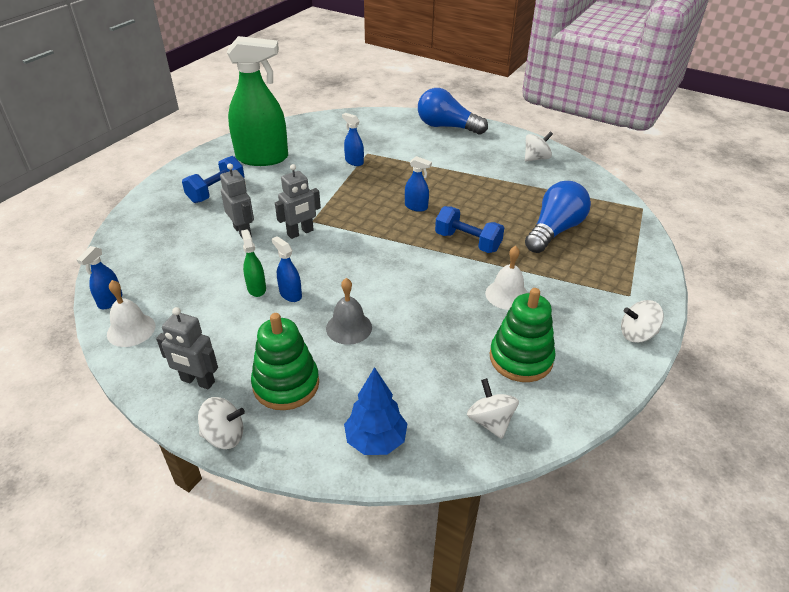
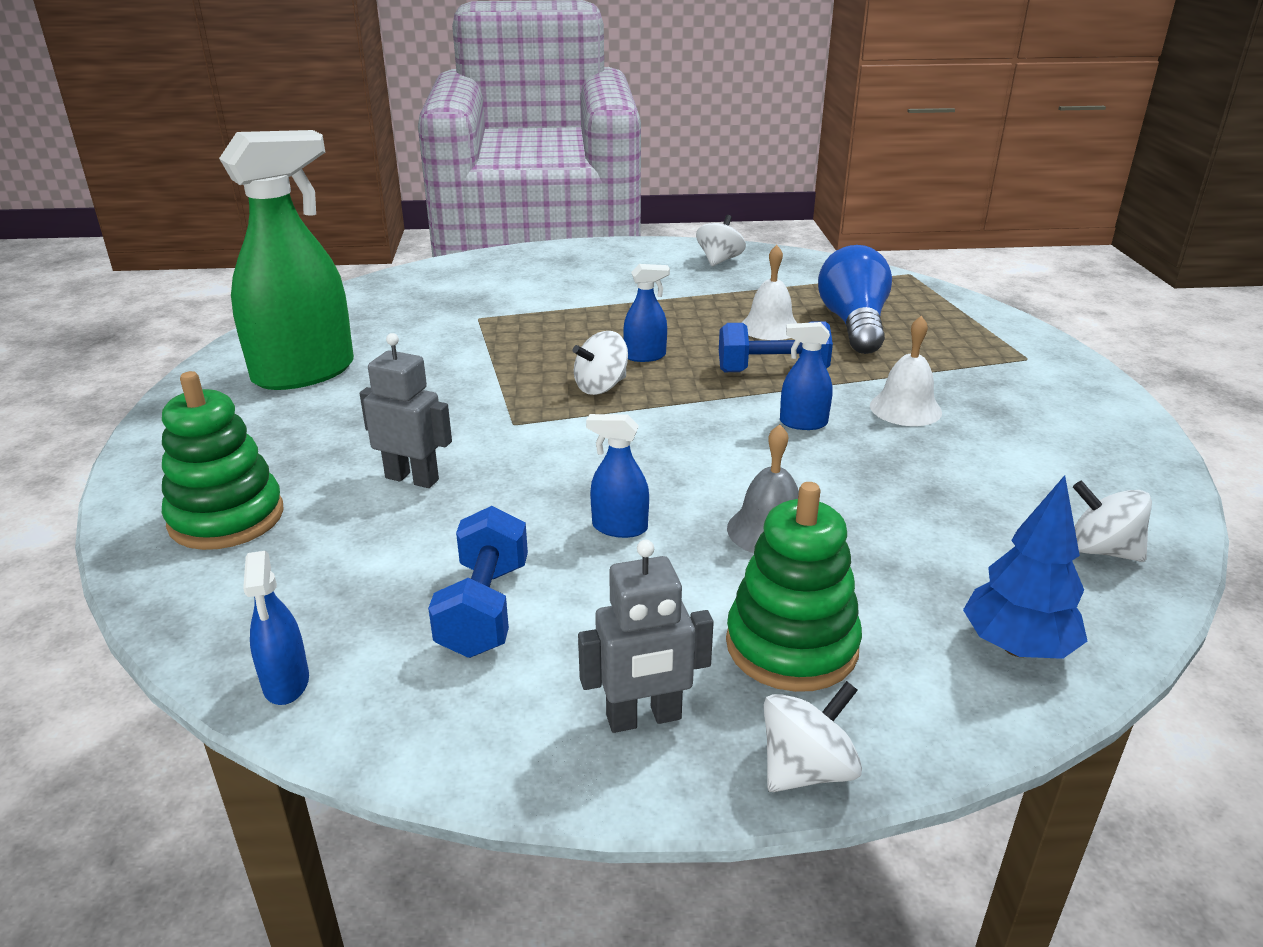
camera: 35 degrees left, 10 degrees down
(131, 330) = (400, 707): white bell -> white bell (770, 327)
(216, 191) = (280, 442): blue dumbbell -> blue dumbbell (484, 609)
(256, 288) = (551, 543): green spray bottle -> none
(300, 233) = (516, 445): grey robot -> none
(354, 162) = (472, 333): blue spray bottle -> blue spray bottle (803, 423)
(447, 127) = (552, 258): blue light bulb -> none
(521, 358) = (1025, 468): green stacking toy -> green stacking toy (226, 518)
(637, 334) = (1094, 392): white spinning top -> white spinning top (601, 387)

